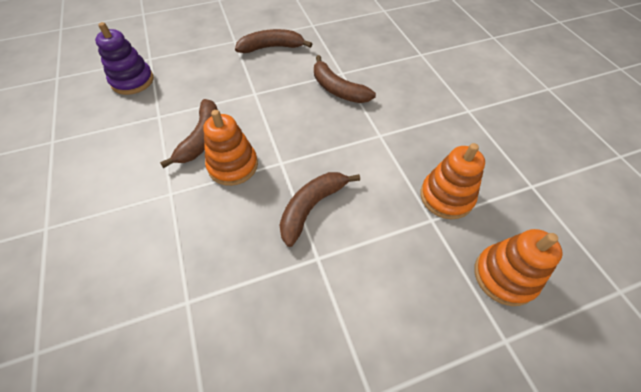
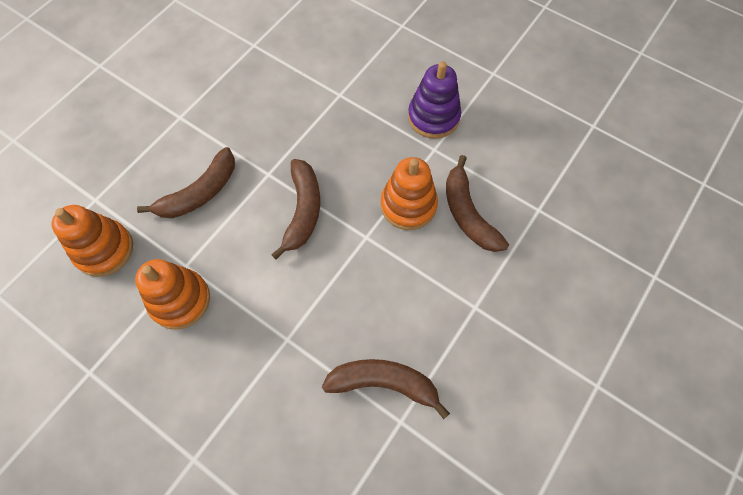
camera: 145 degrees right, 10 degrees up
(132, 81) = (624, 232): purple stacking toy -> purple stacking toy (433, 117)
(272, 47) = (536, 408): brown banana -> brown banana (200, 193)

